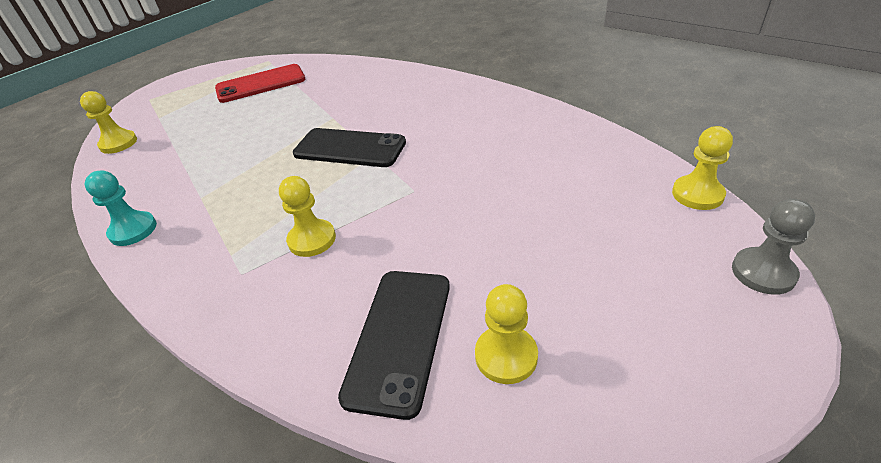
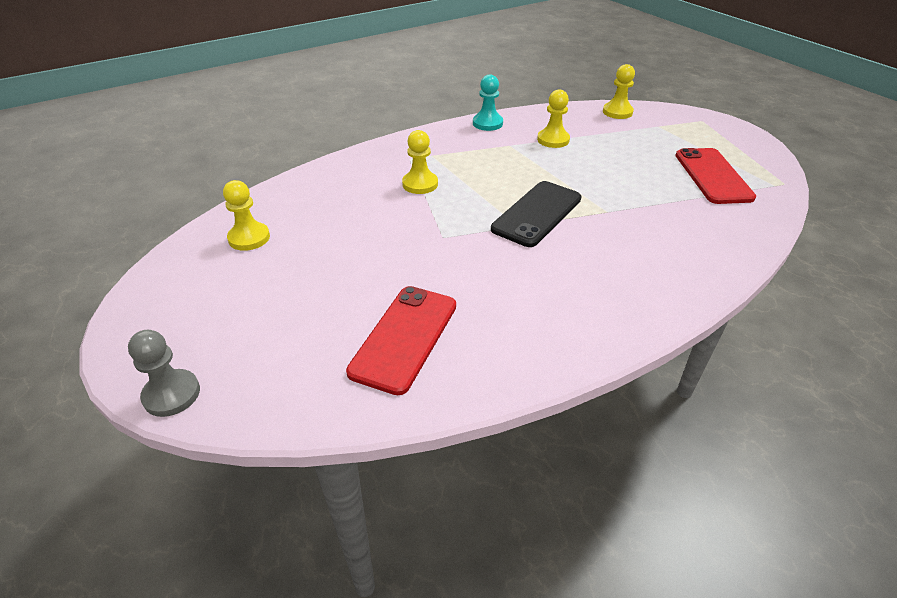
camera: 105 degrees right, 0 degrees up
(399, 338) = (301, 204): black phone -> none
(566, 168) = (404, 338): none -> red phone
(697, 194) = (286, 415): yellow pawn -> yellow pawn (553, 140)

